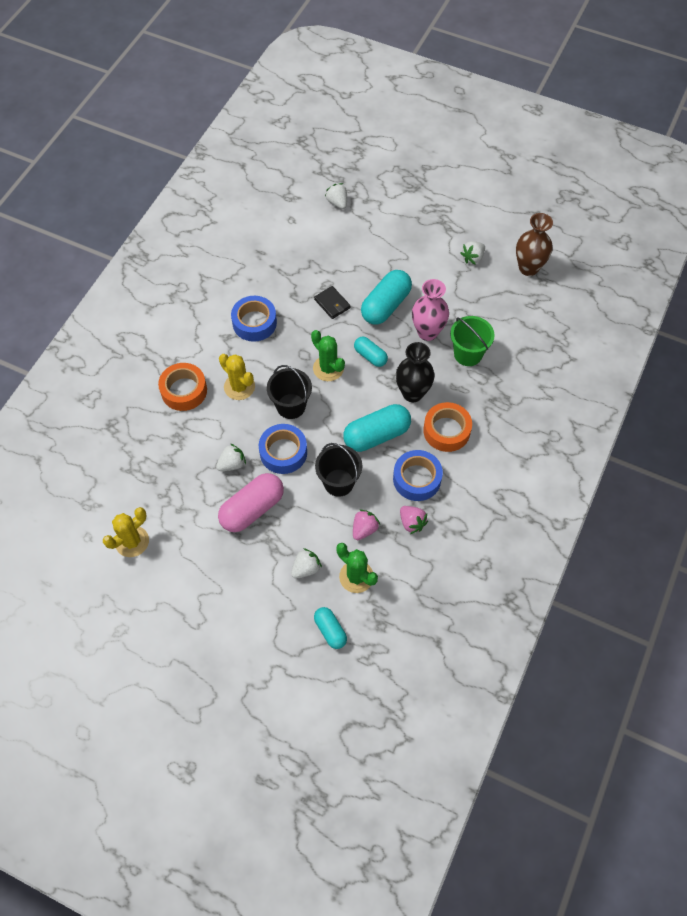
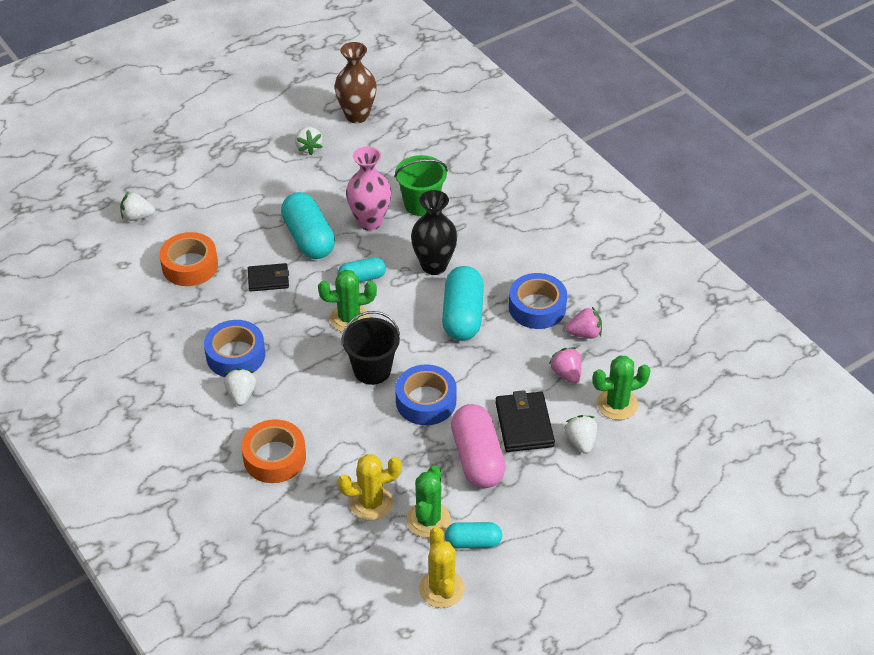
camera: 60 degrees left, 15 degrees down
(183, 505) = (428, 520): none -> green cactus
(232, 464) = (407, 452): white strawberry -> white strawberry (241, 395)
(239, 387) = (311, 404): yellow cactus -> yellow cactus (371, 503)
(299, 524) = (524, 424): none -> black wallet
(330, 630) = (665, 452): turquoise capsule -> turquoise capsule (473, 542)
(338, 482) = (497, 371): black bucket -> none
(446, 431) = (498, 260): orange tape -> orange tape (190, 266)

